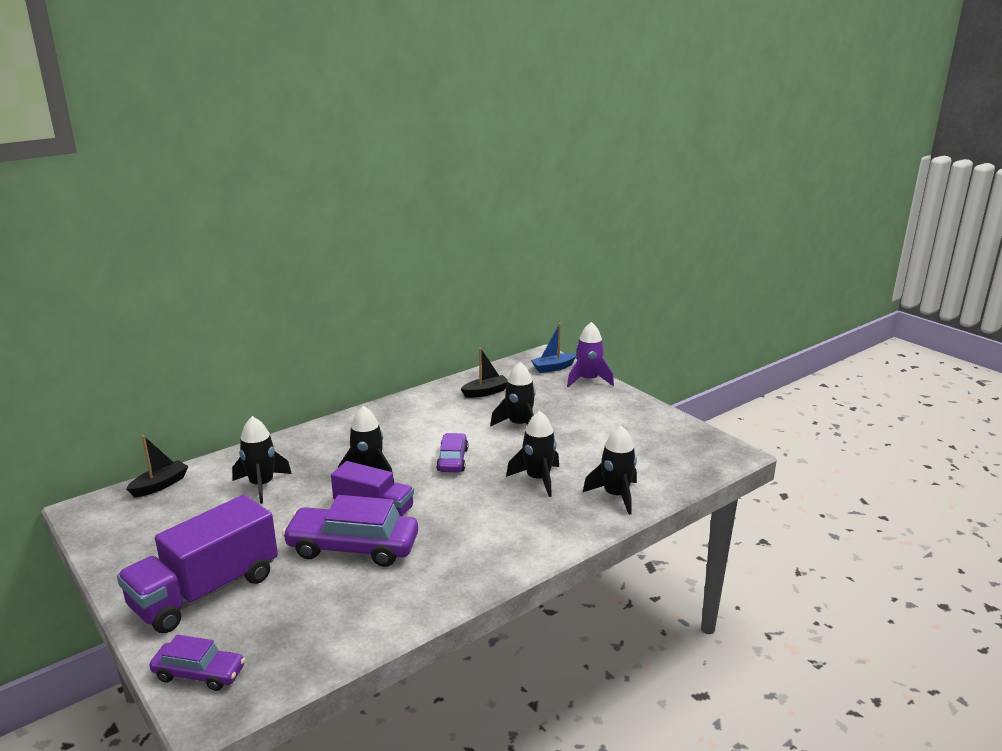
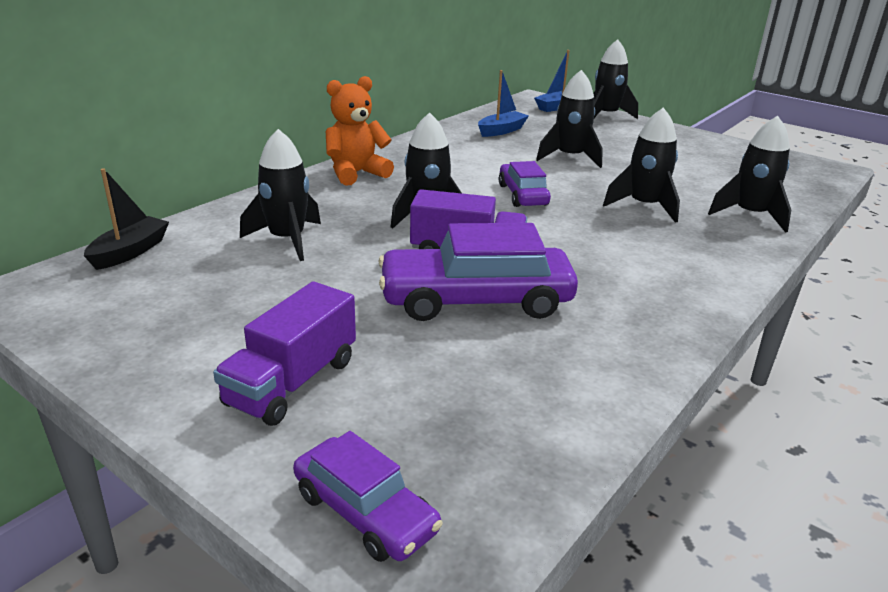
camera: 15 degrees left, 5 degrees up
(199, 673) = (365, 512): purple car -> purple car turned 45 degrees clockwise
(205, 591) = (292, 382): purple truck -> purple truck, size x0.63
(344, 429) = (356, 173): none -> orange teddy bear
(485, 392) = (501, 131): black boat -> blue boat
(588, 380) = (606, 116): purple rocket -> black rocket

